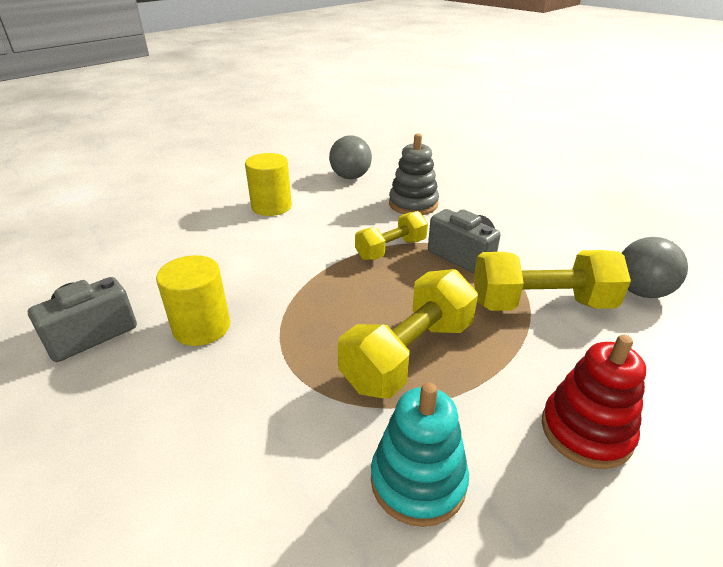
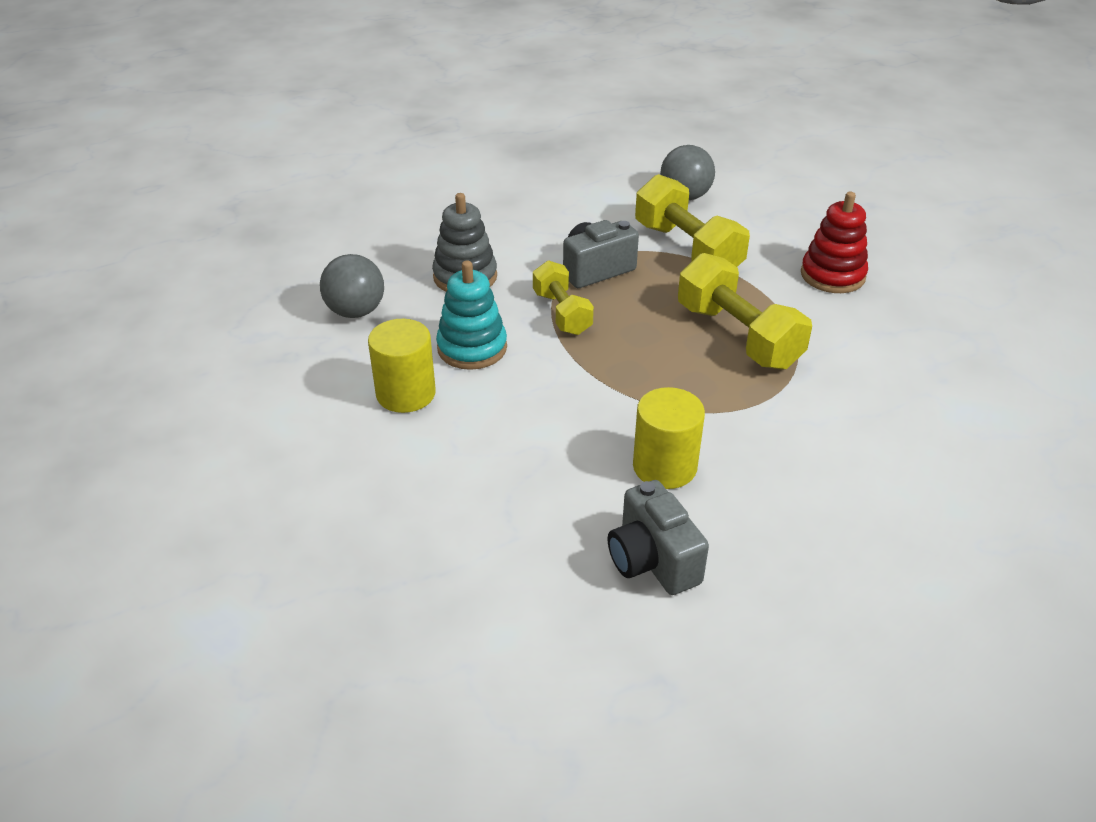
camera: 75 degrees left, 5 degrees up
(418, 481) = (869, 359): turquoise stacking toy -> turquoise stacking toy (472, 348)
(541, 304) = (687, 249): yellow dumbbell -> yellow dumbbell turned 45 degrees counterclockwise

